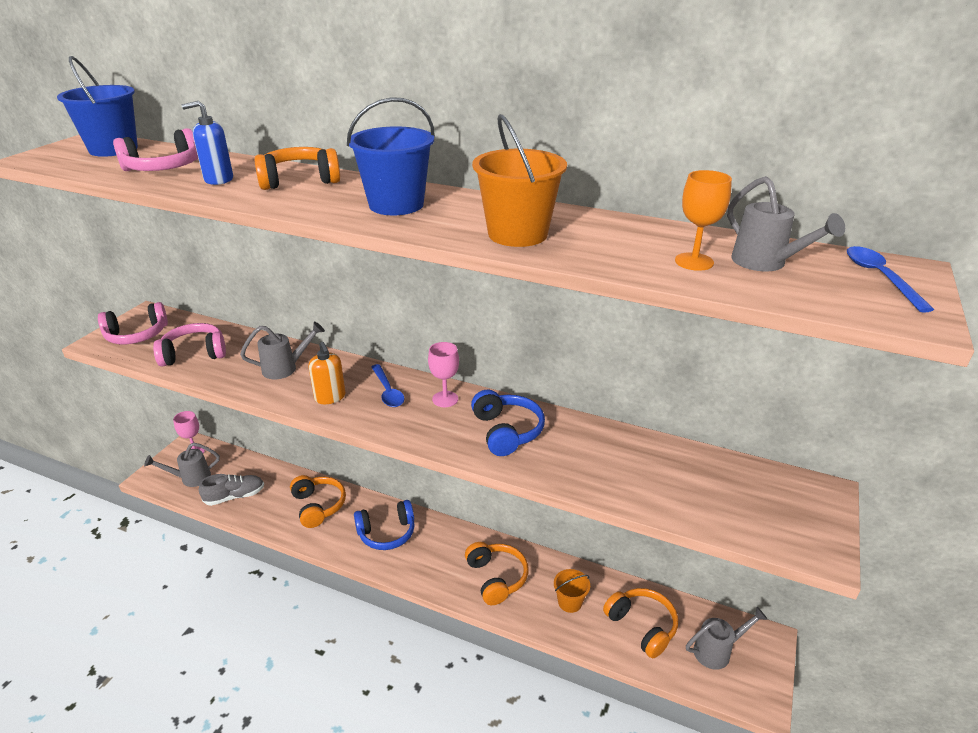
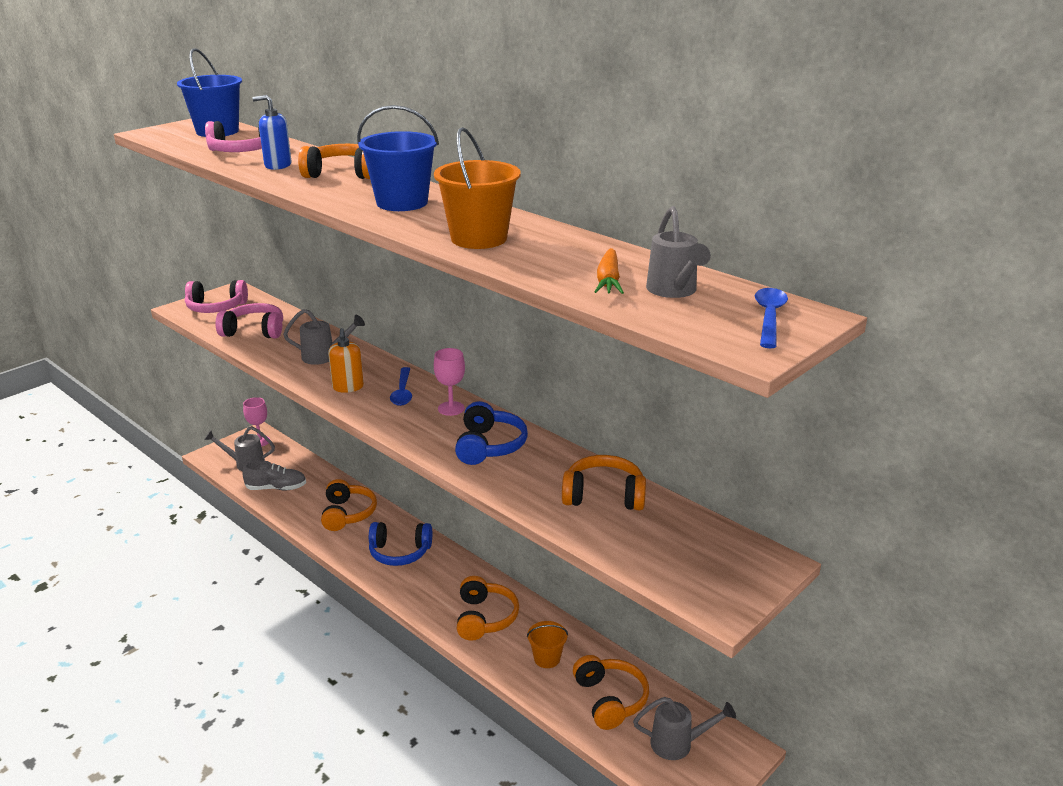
camera: 20 degrees right, 5 degrees down
(642, 460) = (604, 496): none -> orange headphones
(694, 262) = (608, 280): orange goblet -> orange carrot

